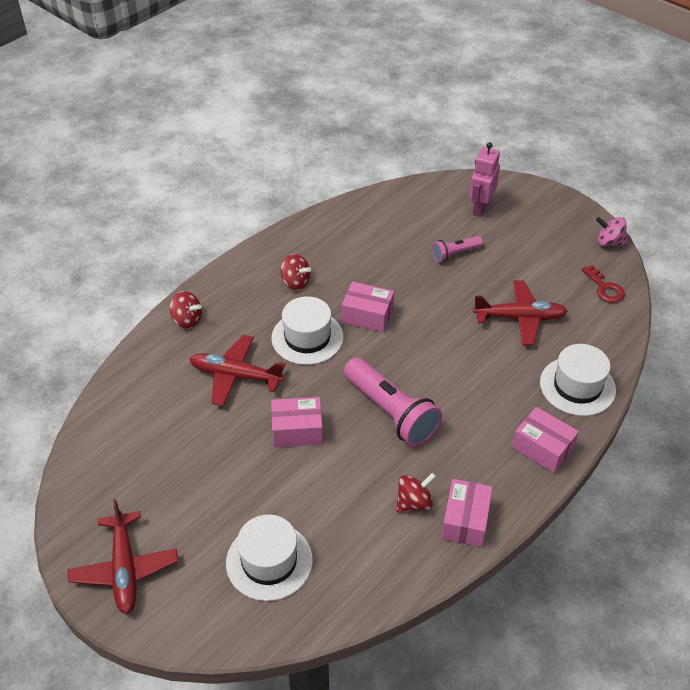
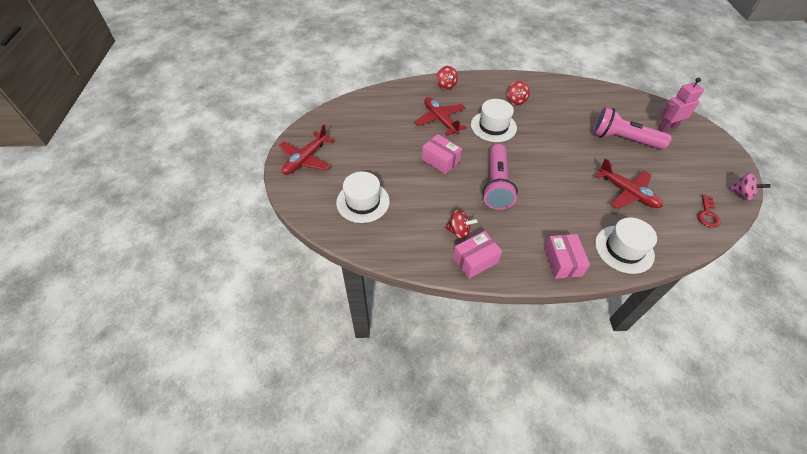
camera: 45 degrees right, 5 degrees up
(367, 315) = (536, 136): pink box -> none
(455, 254) = (623, 139): pink flashlight -> pink flashlight, size x1.89
(609, 242) = (741, 194): pink spinning top -> pink spinning top turned 150 degrees clockwise

